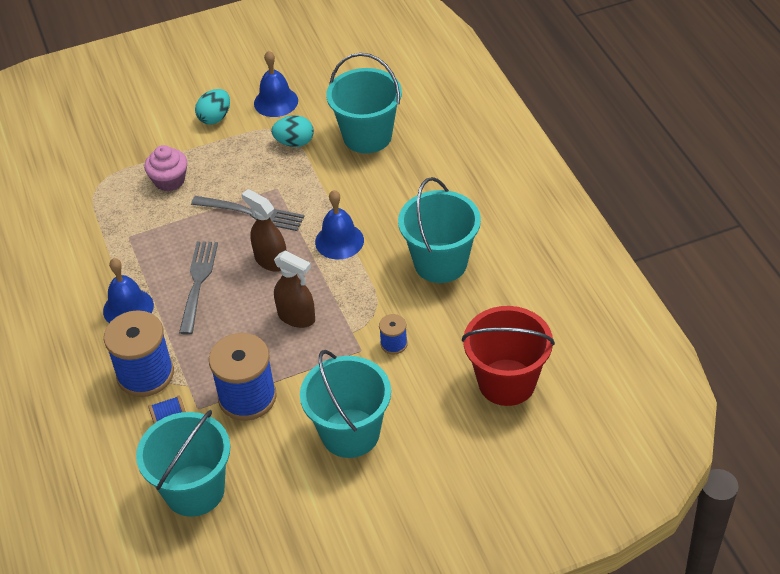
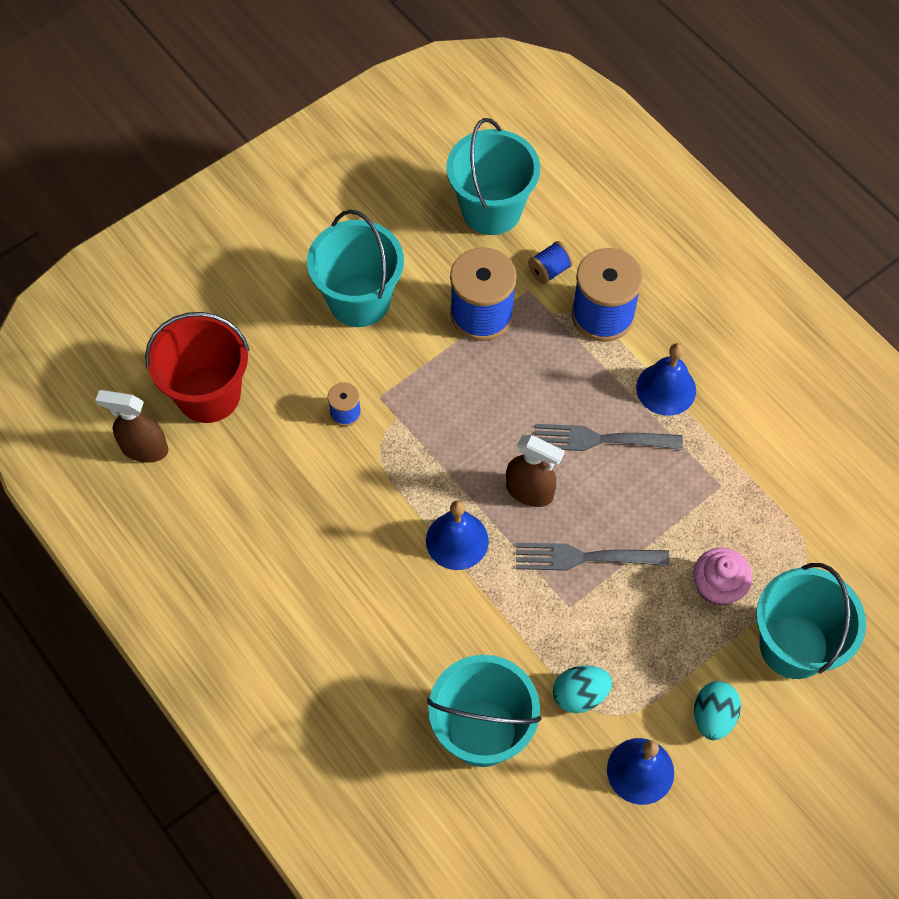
camera: 160 degrees right, 15 degrees up
(198, 283) = (602, 439): grey fork -> grey fork turned 105 degrees clockwise
(297, 317) = (467, 421): brown spray bottle -> brown spray bottle (144, 448)
(440, 263) = (321, 536): turquoise bucket -> turquoise bucket (794, 645)

